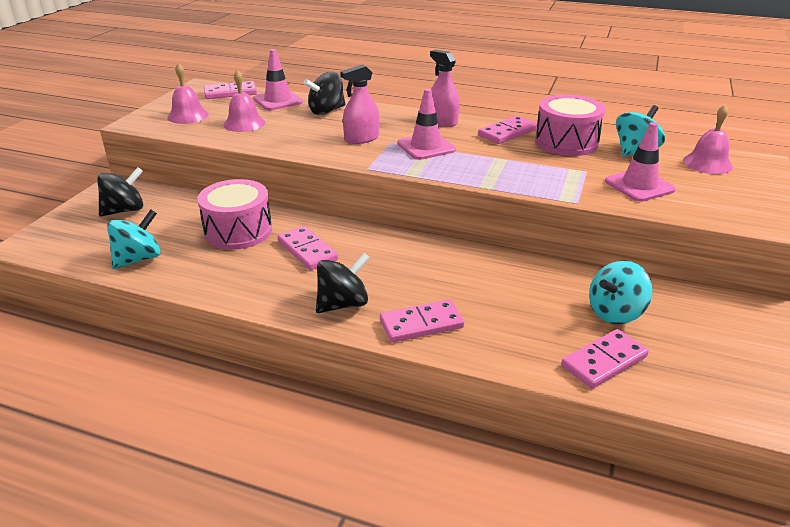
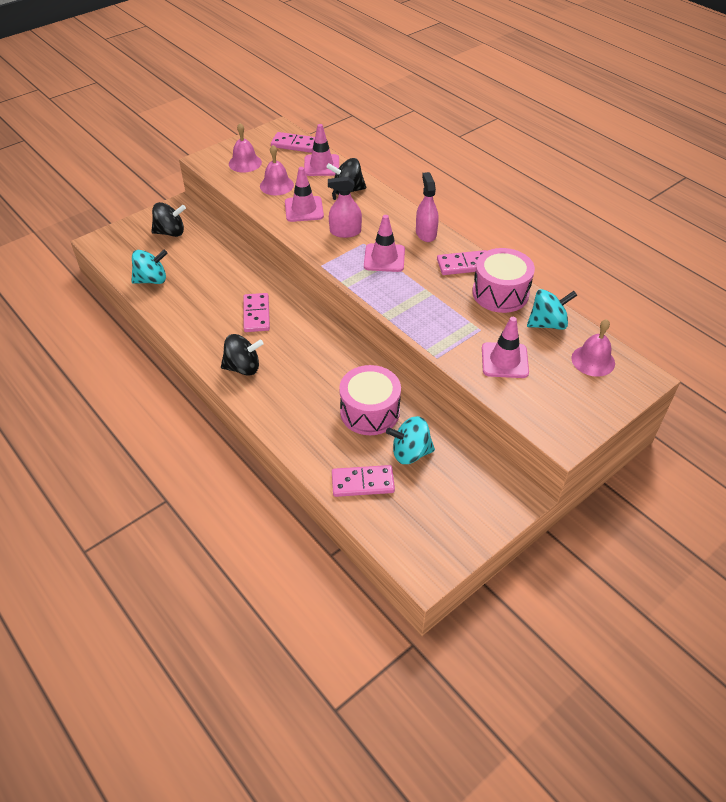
camera: 30 degrees right, 15 degrees up
(238, 231) = (226, 279): pink drum -> pink drum (370, 412)
(296, 133) = (304, 209): none -> pink traffic cone
(421, 324) = (277, 404): pink domino -> none

